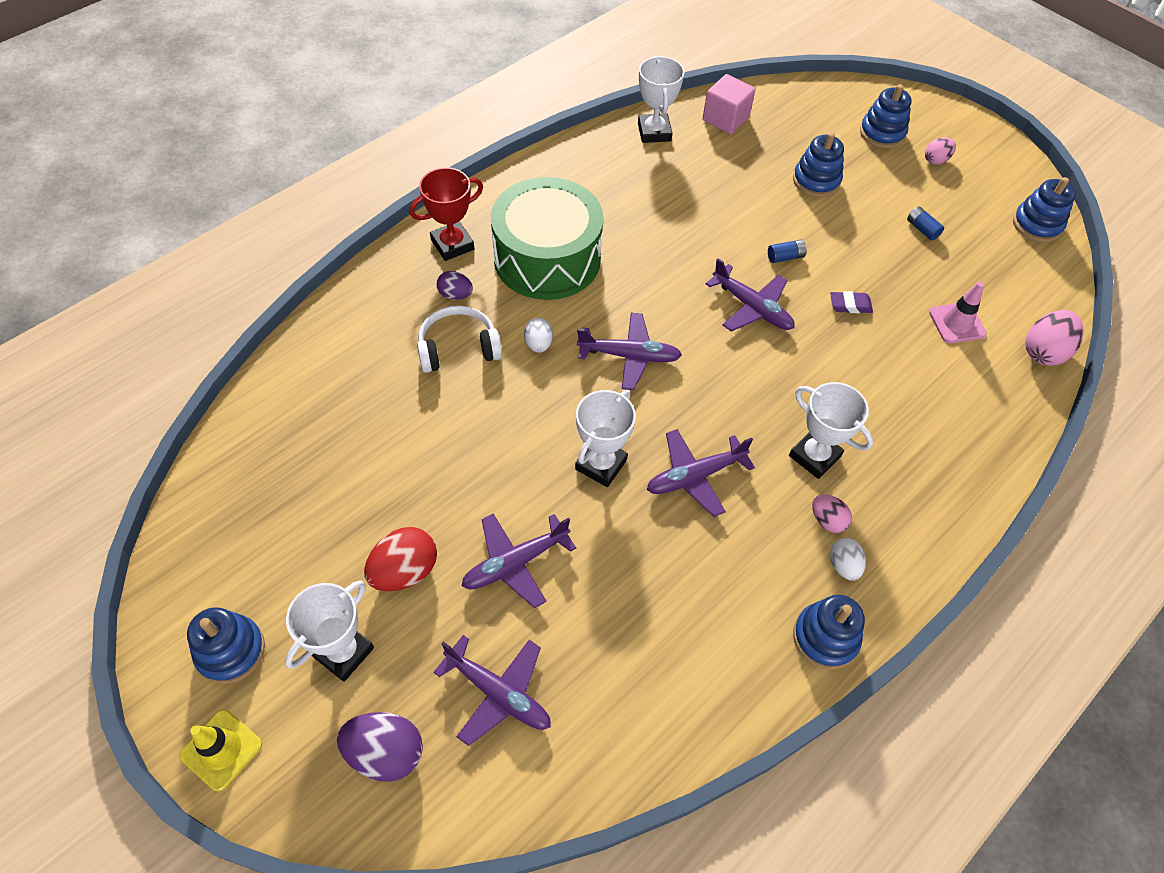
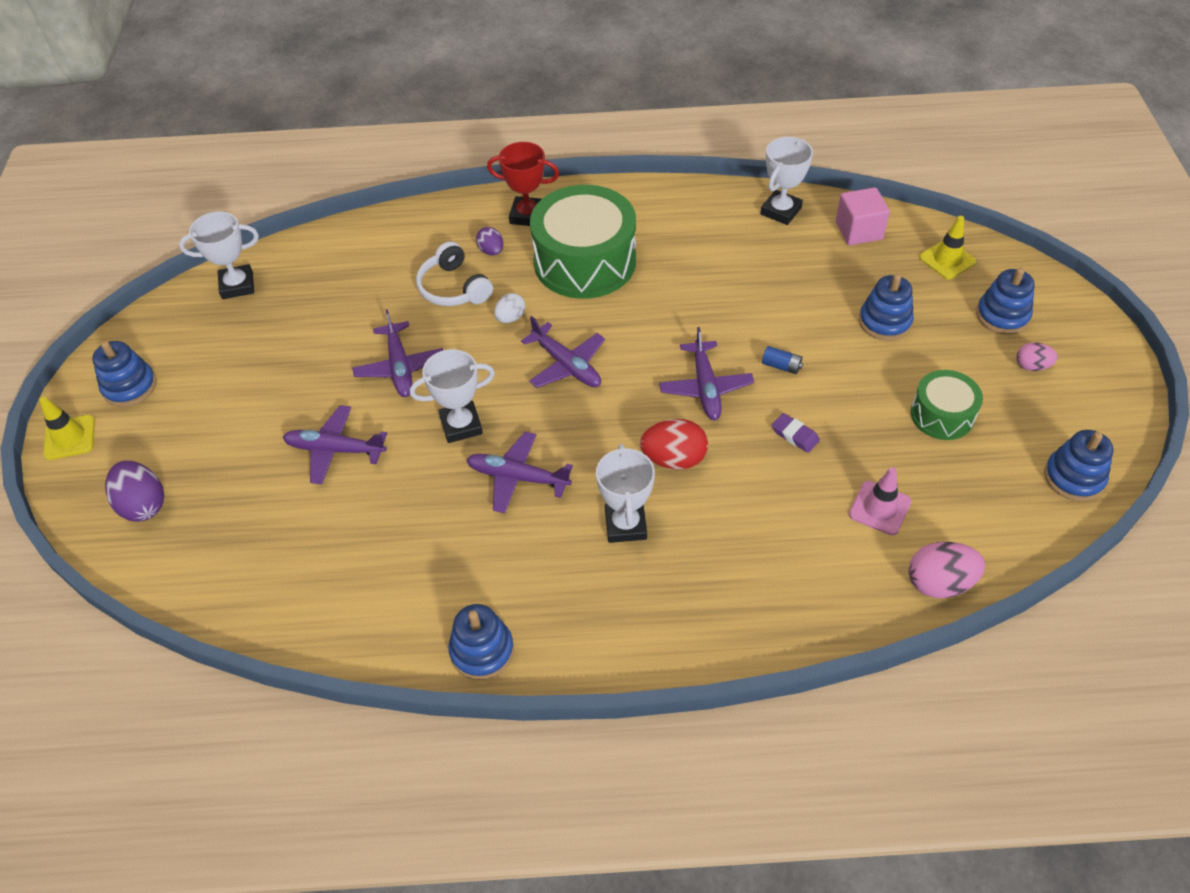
camera: 45 degrees right, 5 degrees down
(343, 652) = (183, 431): white trophy -> white trophy (237, 285)
(405, 571) = (266, 408): red egg -> red egg (674, 459)
(458, 348) = (453, 288): white headphones -> white headphones turned 150 degrees counterclockwise
(498, 693) = (238, 520): purple plane -> purple plane (400, 367)
(806, 110) = (947, 260): none -> yellow traffic cone
(827, 520) = (580, 576): pink egg -> none
(843, 565) = (554, 615): white egg -> none
(922, 229) = (942, 415): blue battery -> green drum

